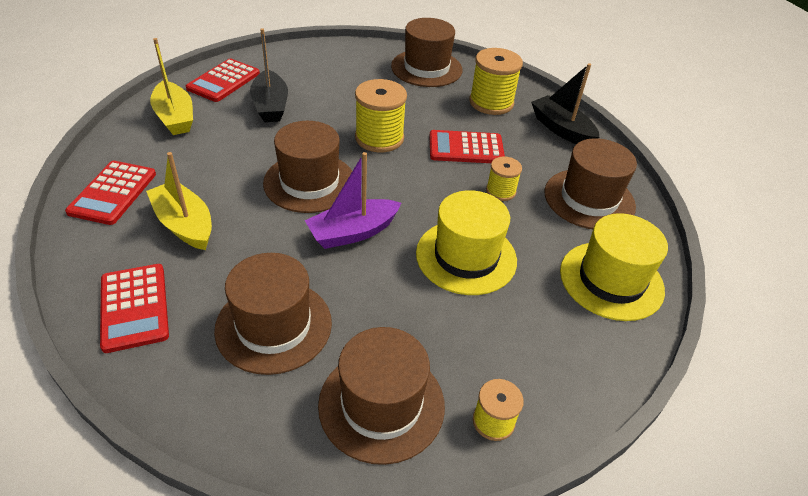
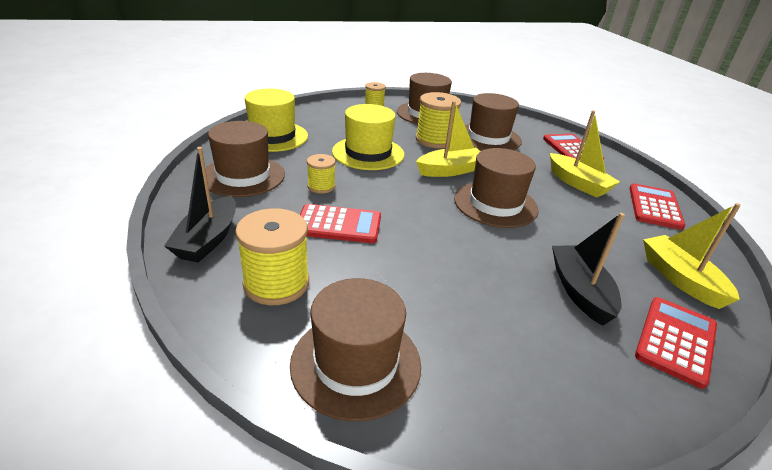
camera: 175 degrees left, 10 degrees down
(353, 232) = (450, 170): purple boat -> yellow boat
(379, 138) = (434, 241): yellow spool -> yellow spool (435, 140)
(561, 129) = (208, 240): black boat -> black boat turned 45 degrees clockwise

